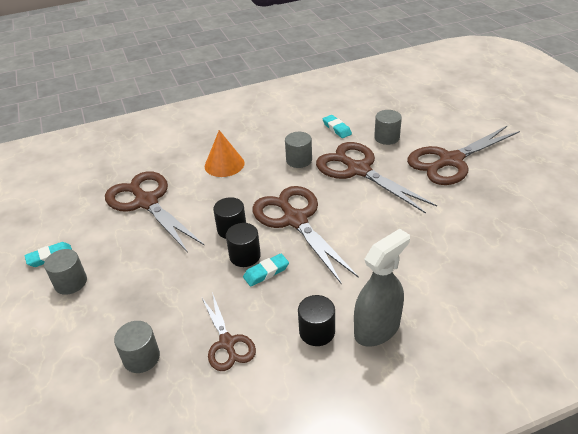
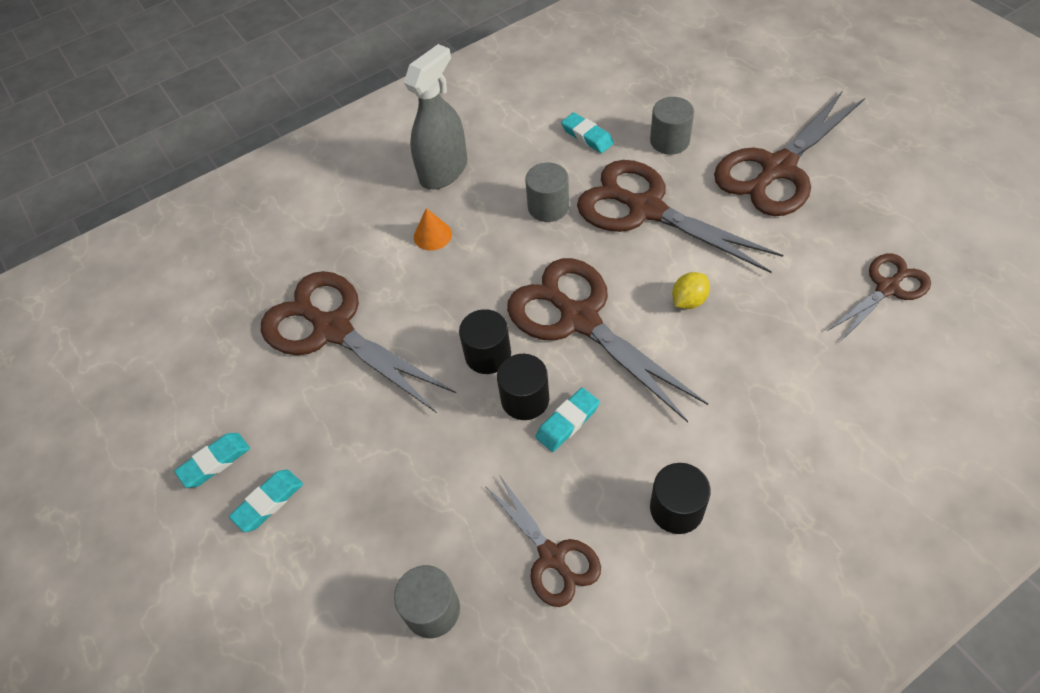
camera: 10 degrees left, 15 degrees up
(71, 282) = (268, 502): grey cylinder -> turquoise eraser
(224, 164) = (432, 235): orange cone -> orange cone, size x0.60
(367, 221) = (689, 300): none -> yellow lemon
(377, 329) = (760, 485): grey spray bottle -> grey spray bottle (443, 171)
(501, 234) = (887, 288): none -> brown scissors

